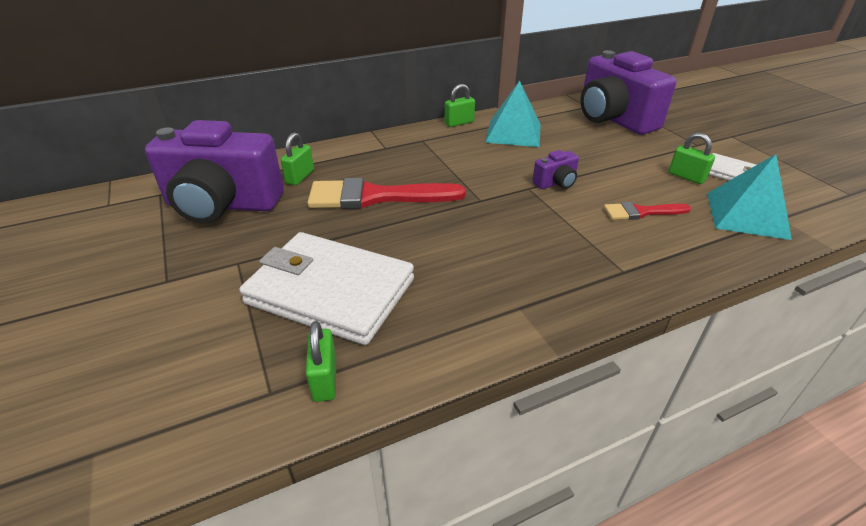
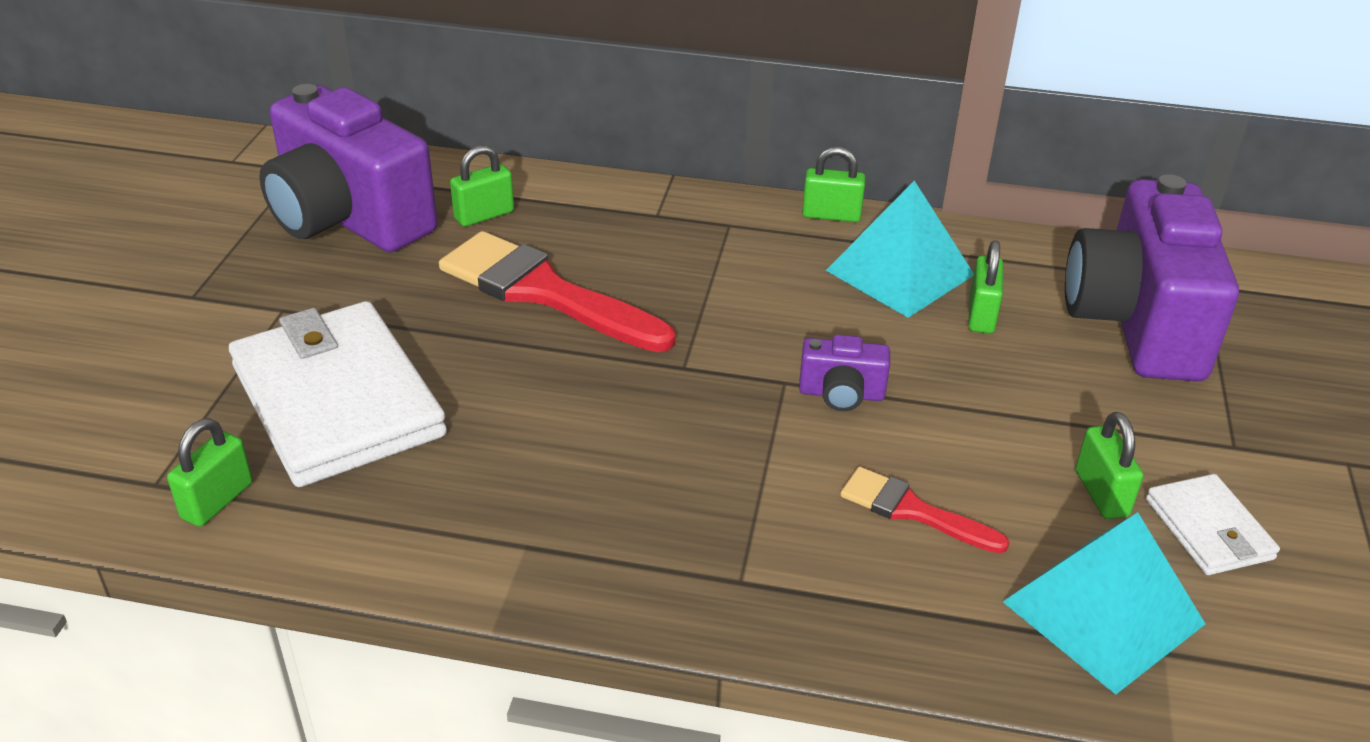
camera: 35 degrees right, 0 degrees up
(562, 136) = (981, 315): none -> green padlock

